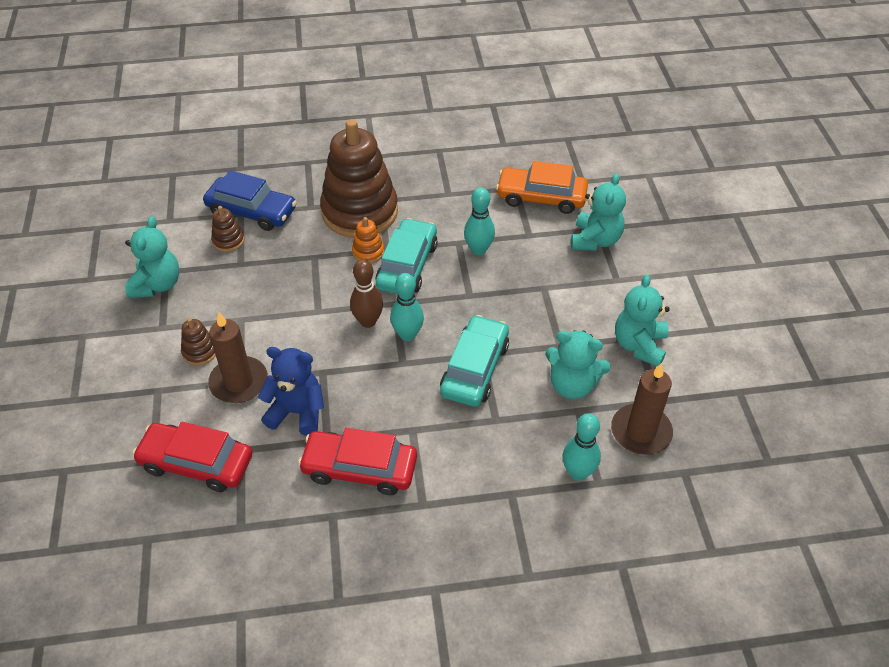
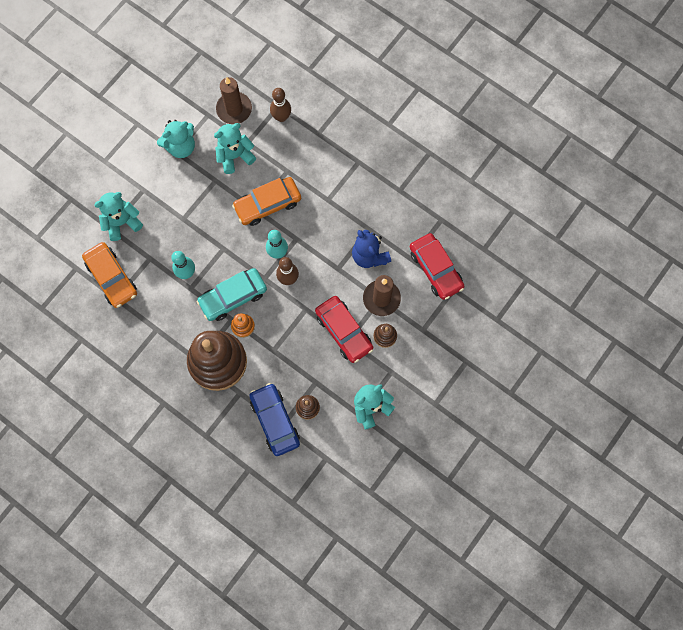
camera: 135 degrees left, 25 degrees up
(359, 468) = (368, 201): red car -> red car (344, 331)
(475, 369) = (267, 204): turquoise car -> orange car
(572, 385) = (235, 156): turquoise teddy bear -> turquoise teddy bear turned 90 degrees counterclockwise
(578, 472) = (281, 117): turquoise bowling pin -> brown bowling pin

